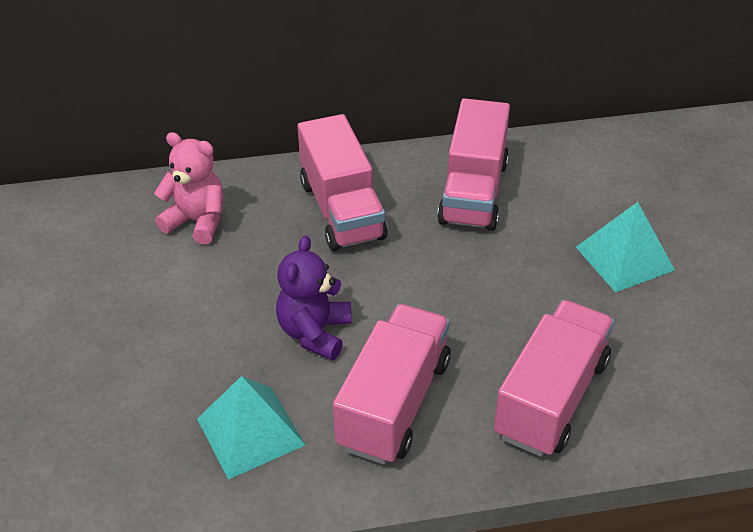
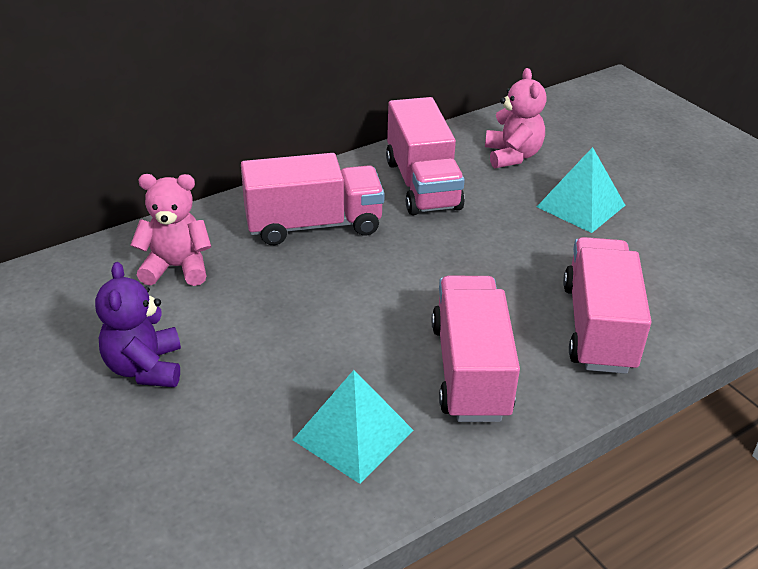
camera: 25 degrees left, 5 degrees down
(315, 333) = (357, 333): purple teddy bear -> purple teddy bear (145, 368)
(342, 210) = (313, 225): pink truck -> pink truck turned 60 degrees counterclockwise
(588, 182) = (512, 156): none -> pink teddy bear

